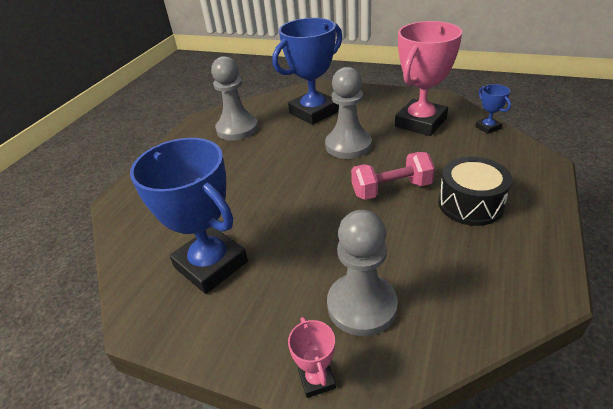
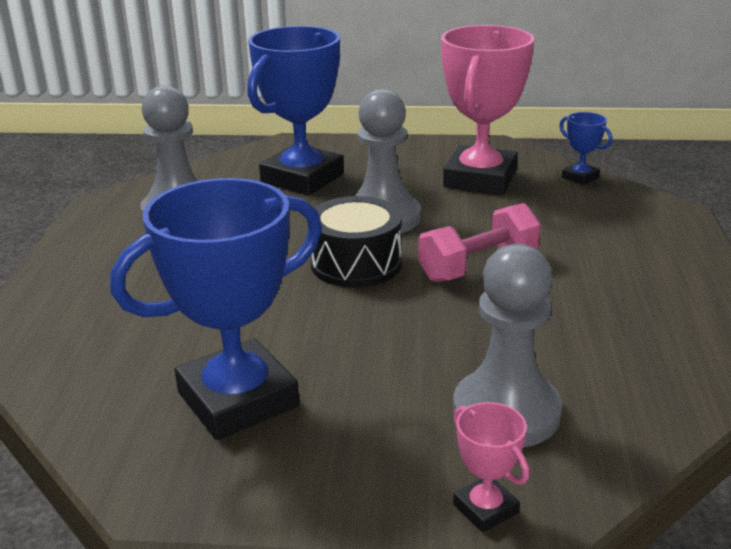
camera: 20 degrees left, 10 degrees down
(211, 264) = (238, 399): blue trophy -> blue trophy turned 60 degrees counterclockwise
(470, 204) = (599, 271): black drum -> black drum (356, 263)

